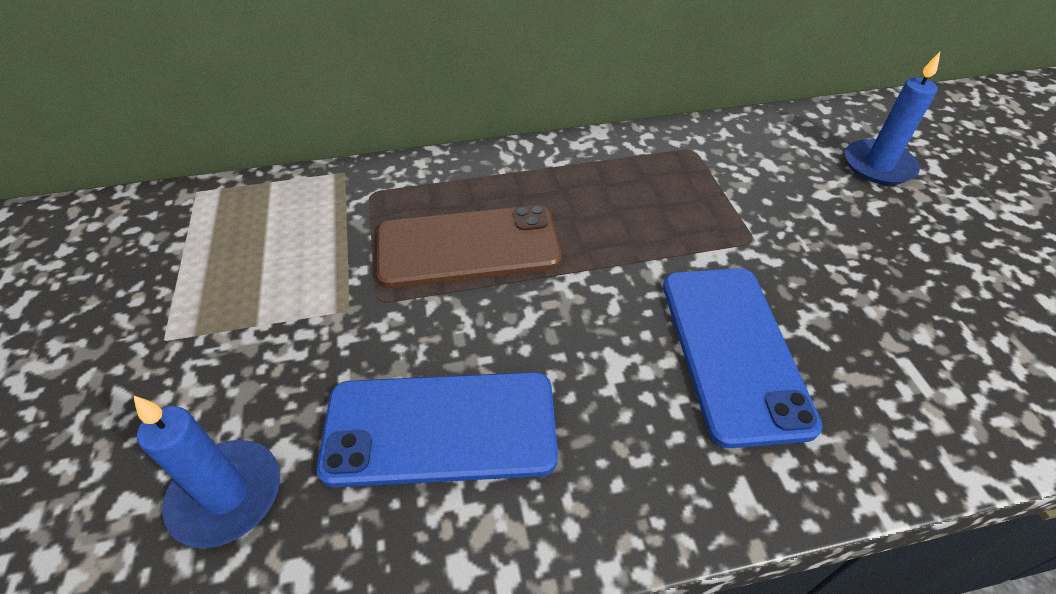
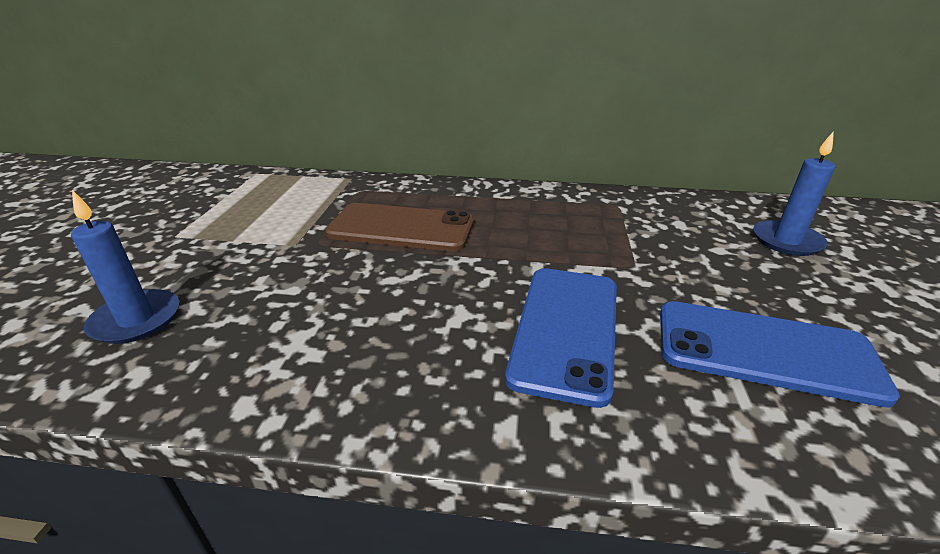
camera: 20 degrees right, 15 degrees down
(440, 428) = (300, 320): blue phone -> blue phone (765, 351)

